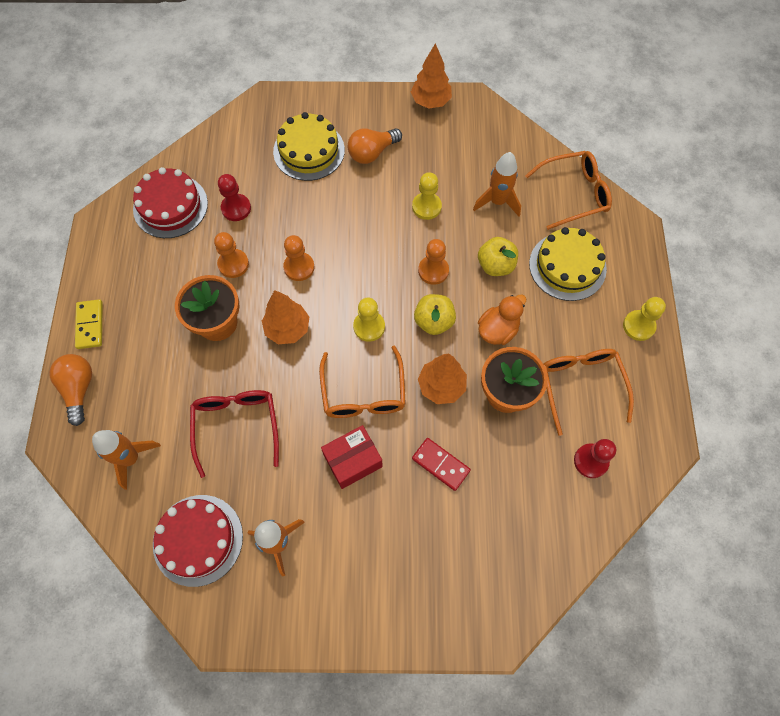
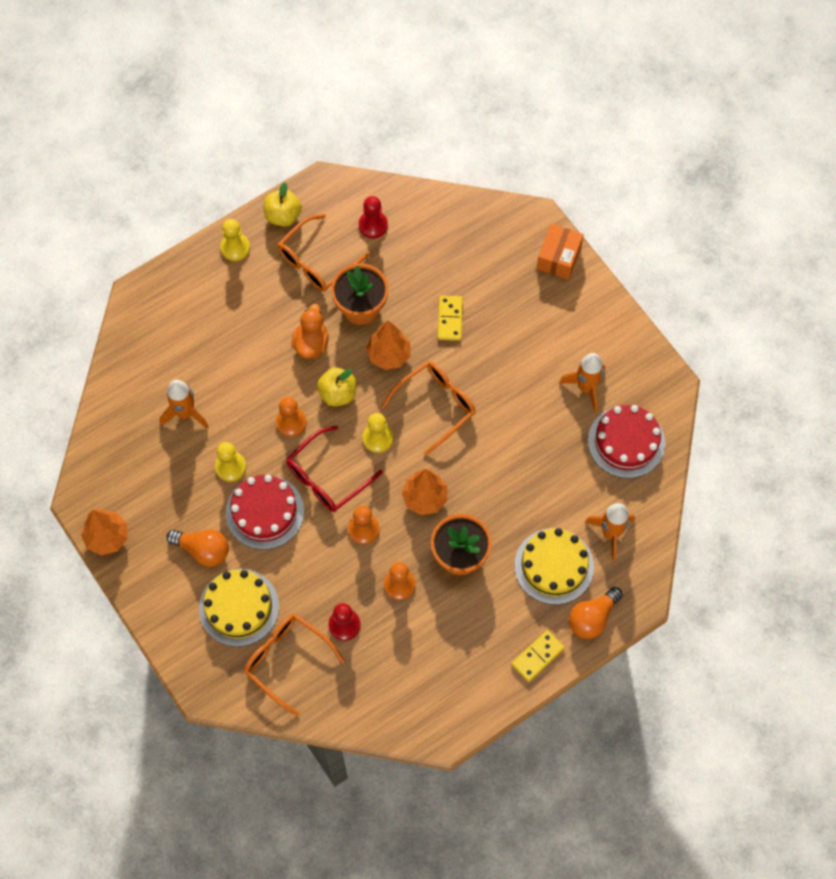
camera: 125 degrees left, 0 degrees up
(170, 206) = (382, 684): red cake -> red cake (264, 512)
(236, 426) = (529, 477): red glasses -> red glasses (327, 477)
(353, 461) = (492, 378): red box -> none
(436, 624) = (558, 258): none -> orange box
(440, 464) = (450, 319): red domino -> yellow domino
(495, 265) = (252, 378): yellow apple -> yellow apple (283, 216)
(498, 330) = (311, 343): orange duck -> orange duck turned 90 degrees clockwise
(567, 266) = (214, 325): yellow cake -> yellow cake (554, 566)
(574, 194) = (135, 358): orange glasses -> orange glasses (287, 660)

